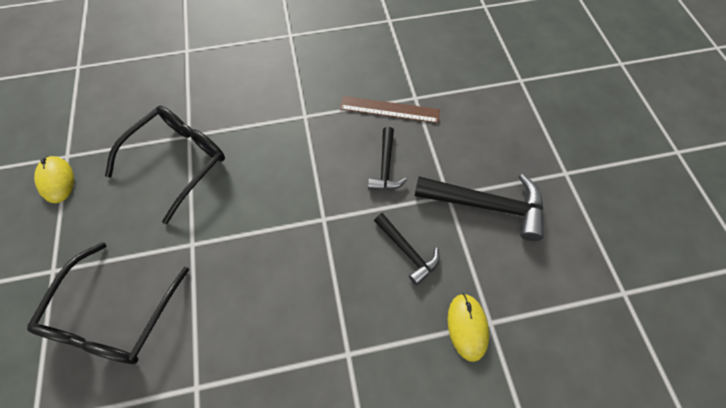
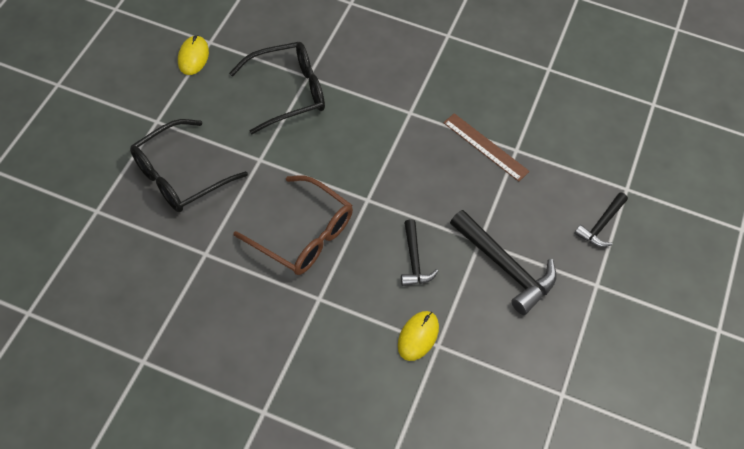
camera: 30 degrees right, 5 degrees down
(287, 295) = (303, 235): none -> brown glasses
(385, 166) = (446, 189): black hammer -> black hammer (601, 225)

